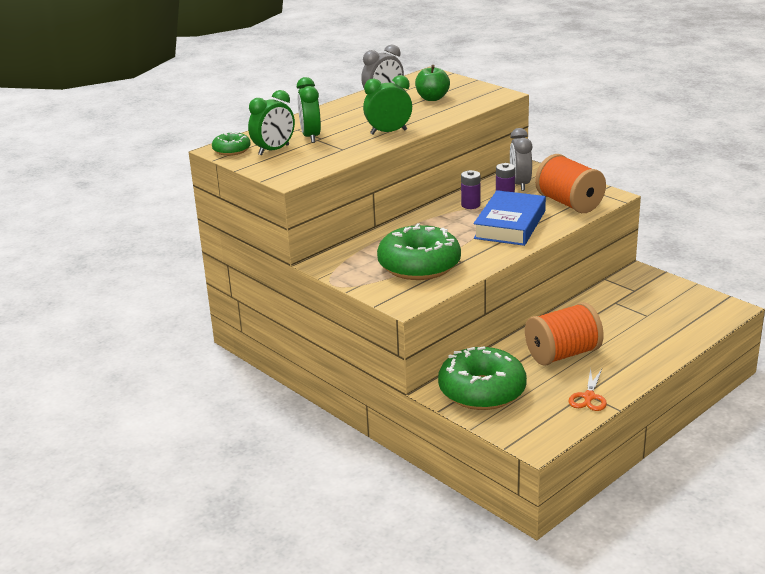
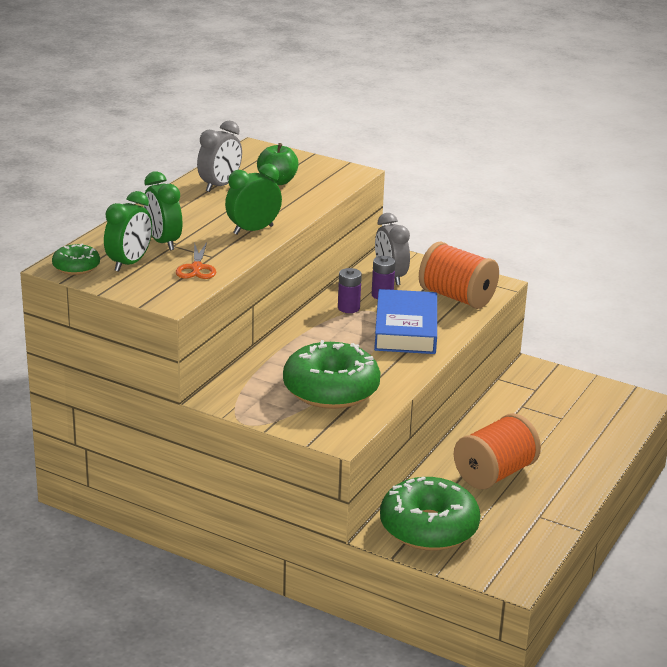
camera: 20 degrees left, 0 degrees up
(589, 397) = (544, 520): orange scissors -> orange scissors (196, 268)

